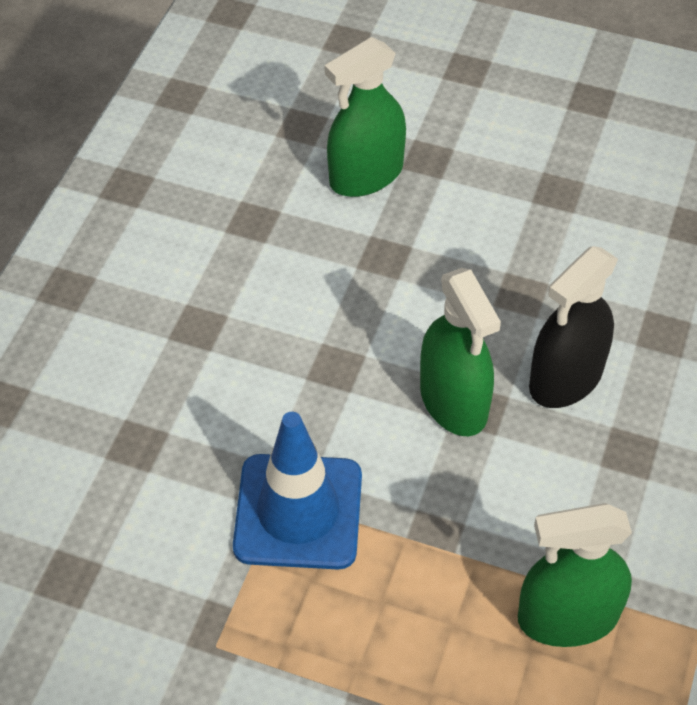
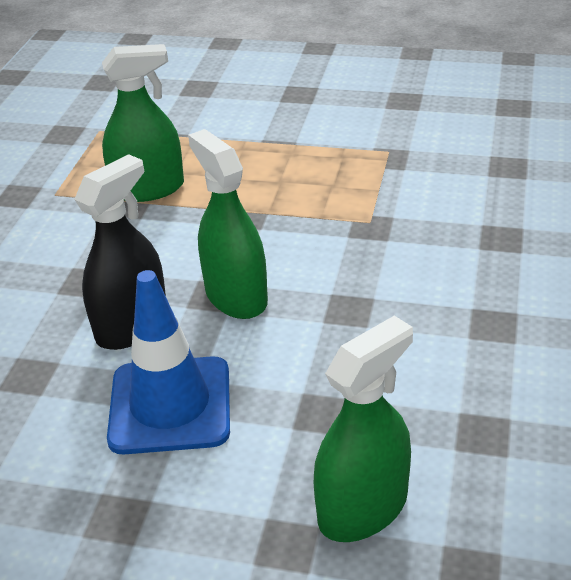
camera: 175 degrees right, 15 degrees down
(298, 512) = (353, 216): blue traffic cone -> blue traffic cone (170, 405)

